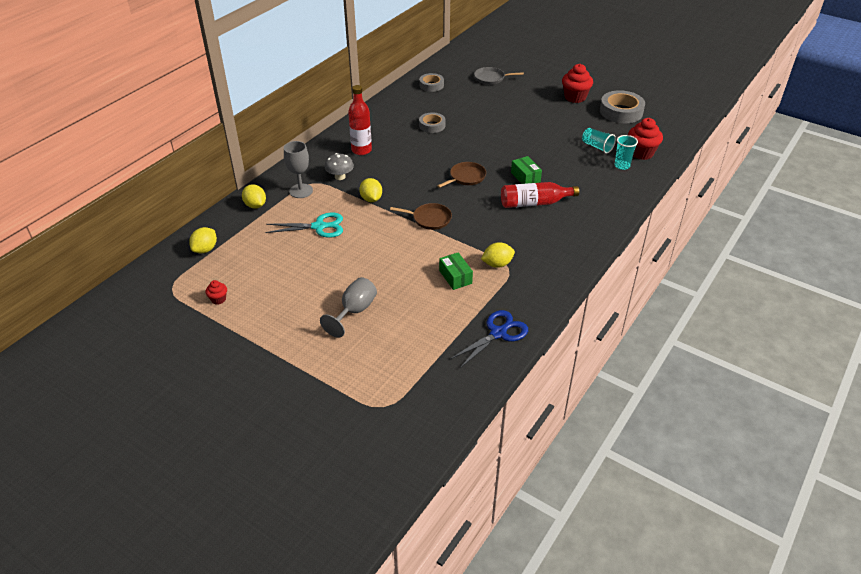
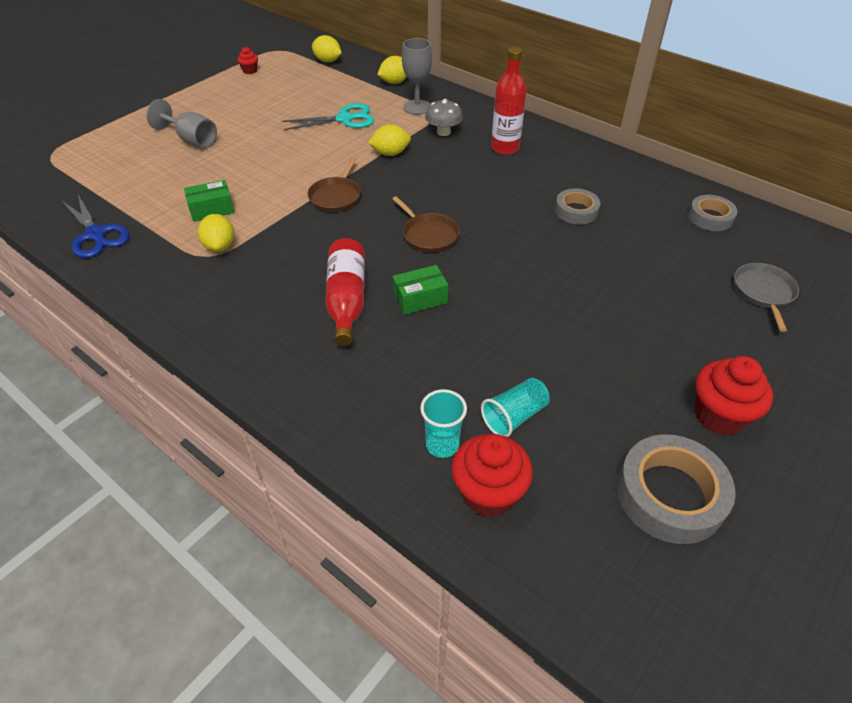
camera: 95 degrees right, 5 degrees up
(319, 227) = (344, 119): turquoise scissors -> turquoise scissors turned 105 degrees counterclockwise

